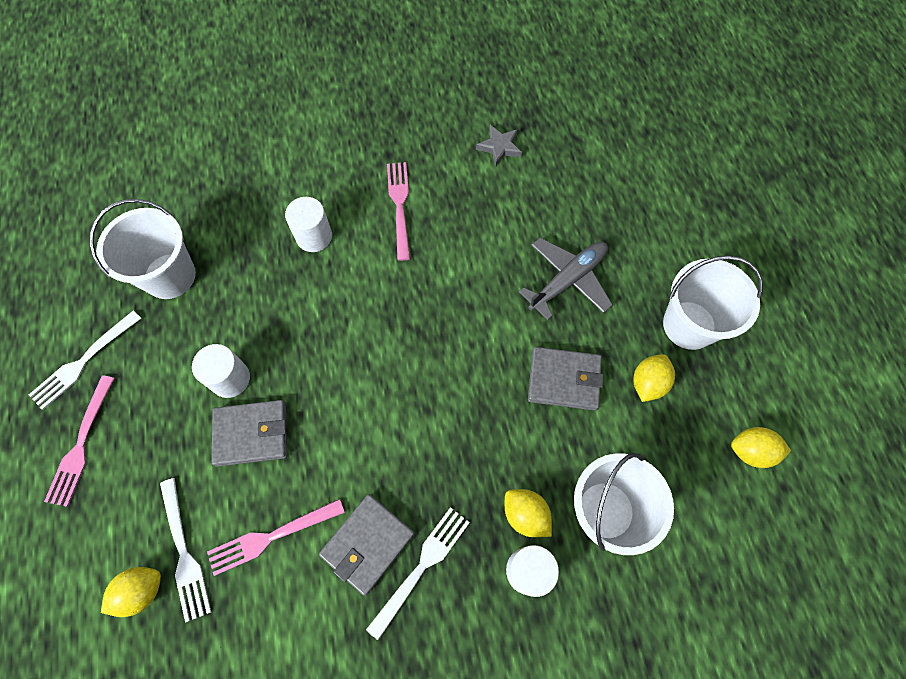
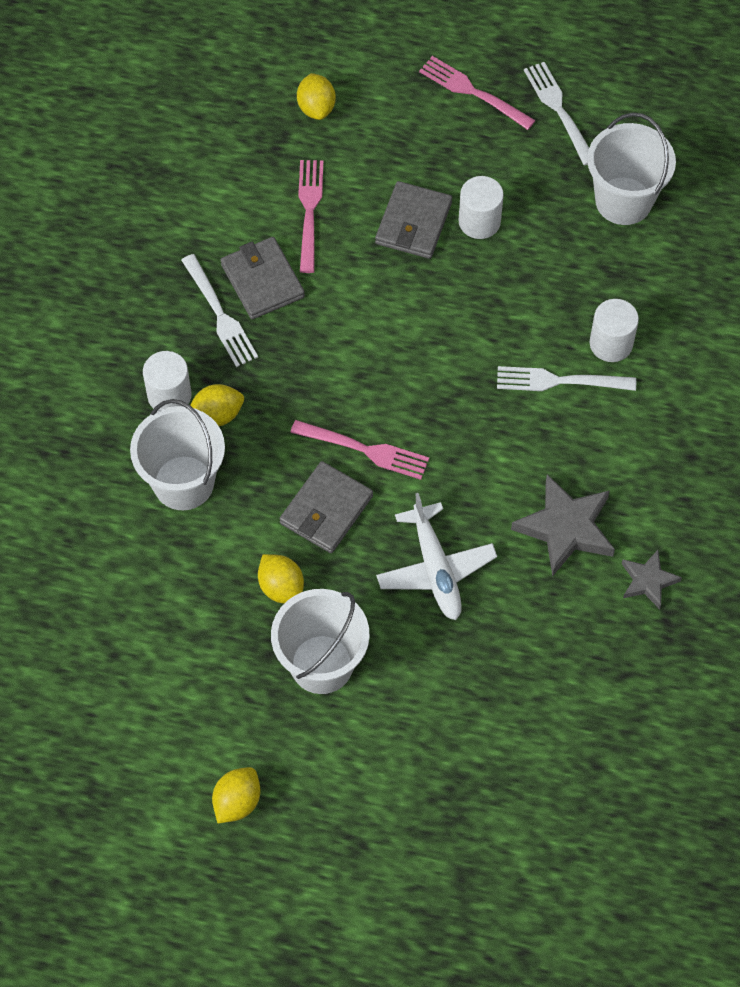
camera: 115 degrees right, 5 degrees down
(184, 552) = (331, 145): white fork -> white fork (560, 381)
(399, 206) = (612, 441): pink fork -> pink fork (364, 450)
(486, 209) = (565, 528): none -> grey star
(568, 280) = (435, 569): grey plane -> white plane
(751, 451) = (163, 645): yellow lemon -> yellow lemon (237, 802)

